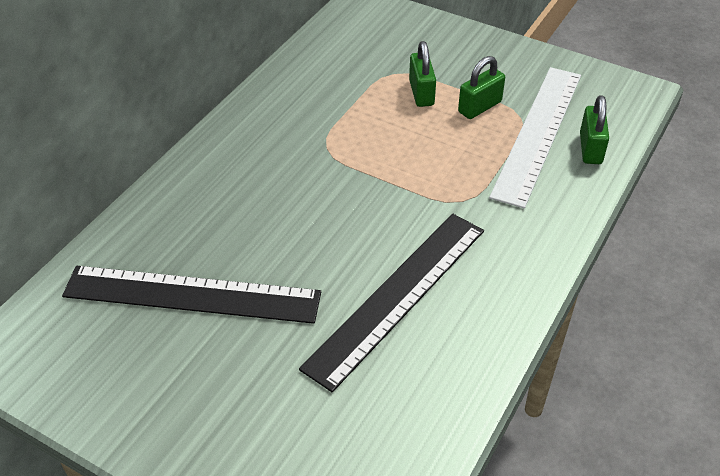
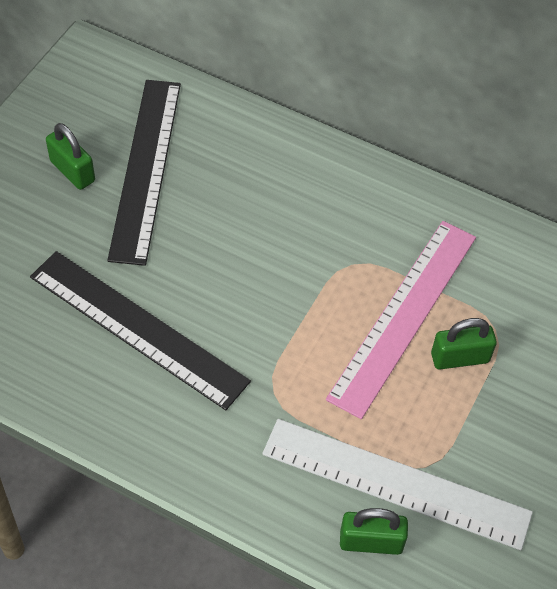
camera: 85 degrees right, 10 degrees up
(381, 120) = (404, 315): none -> pink ruler
(479, 107) = (440, 421): green padlock -> green padlock (72, 171)

